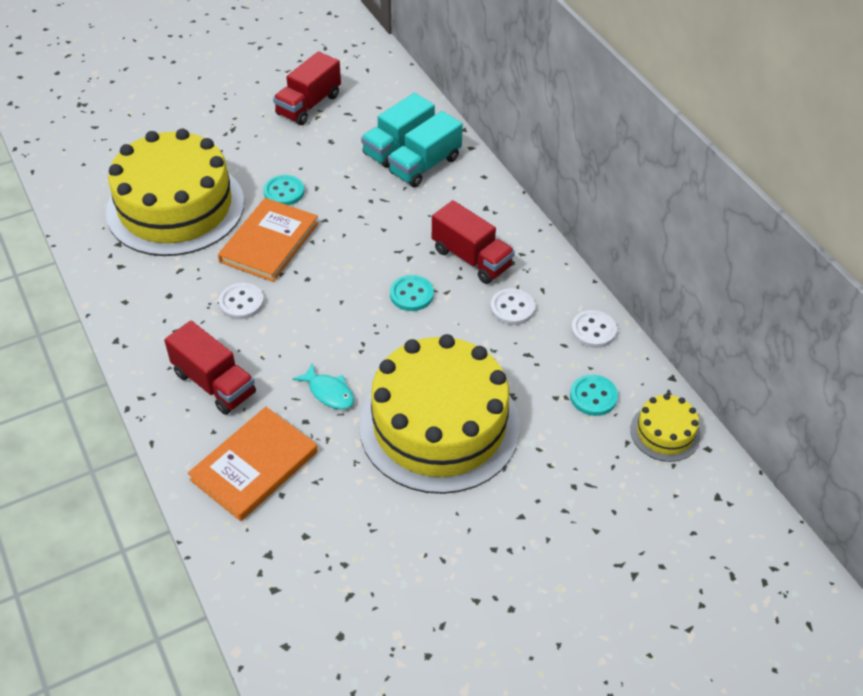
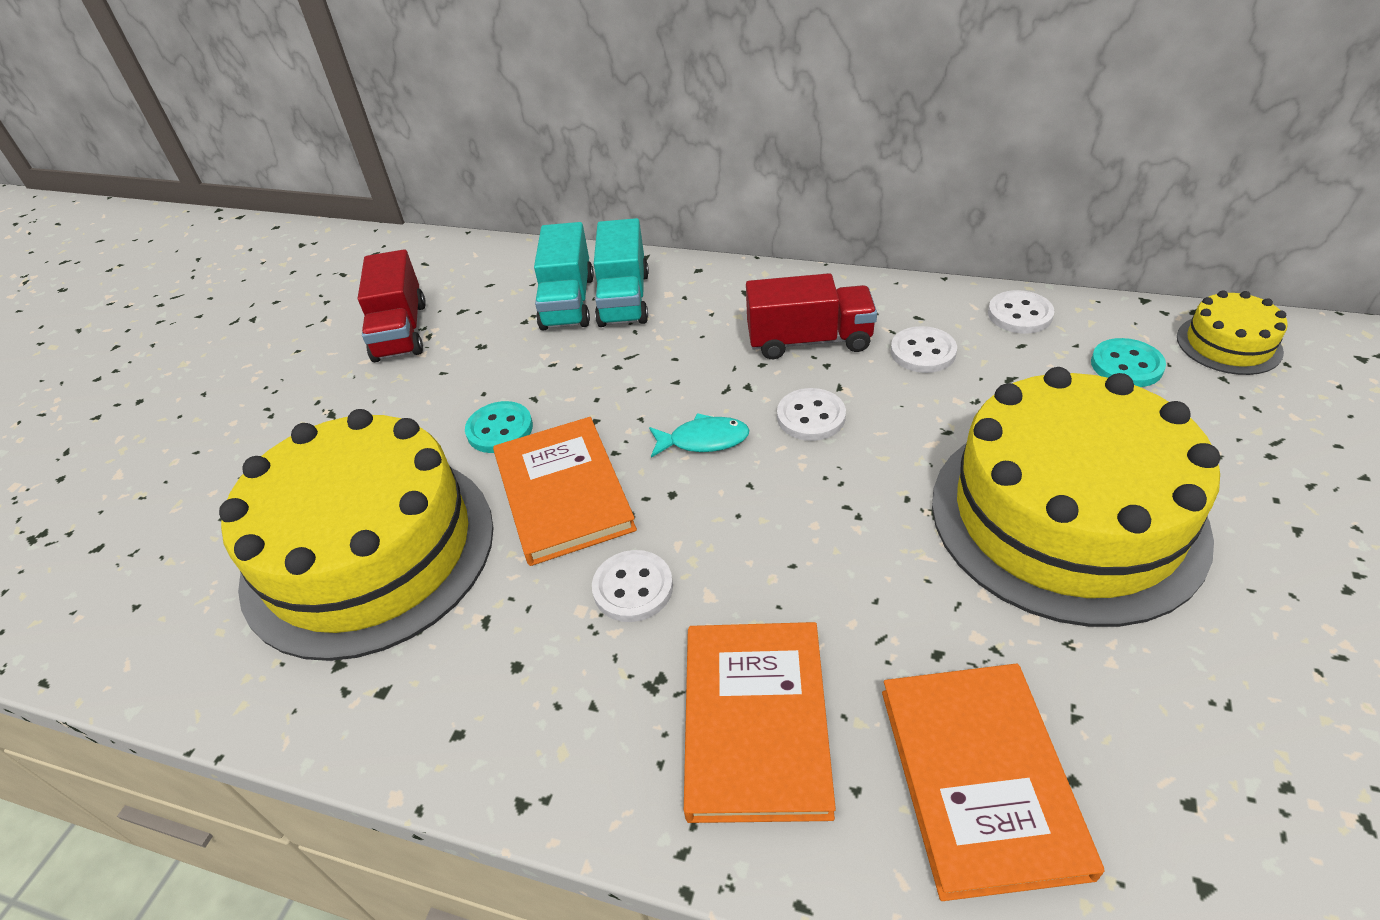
camera: 40 degrees left, 5 degrees down
(214, 383) = (755, 722): red truck -> orange book
(329, 392) = (905, 593): turquoise fish -> turquoise fish (703, 440)
(411, 294) = (811, 417): turquoise button -> white button

